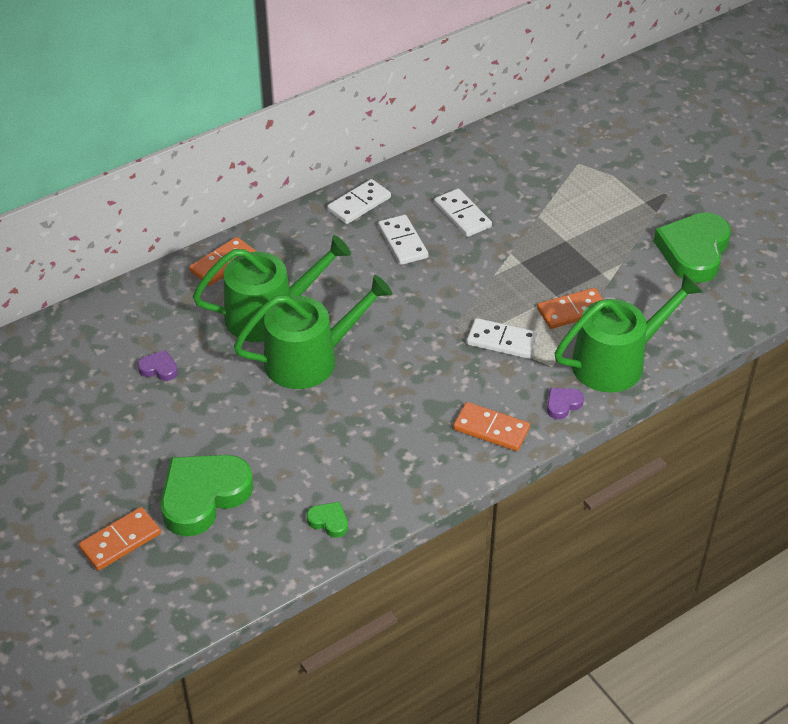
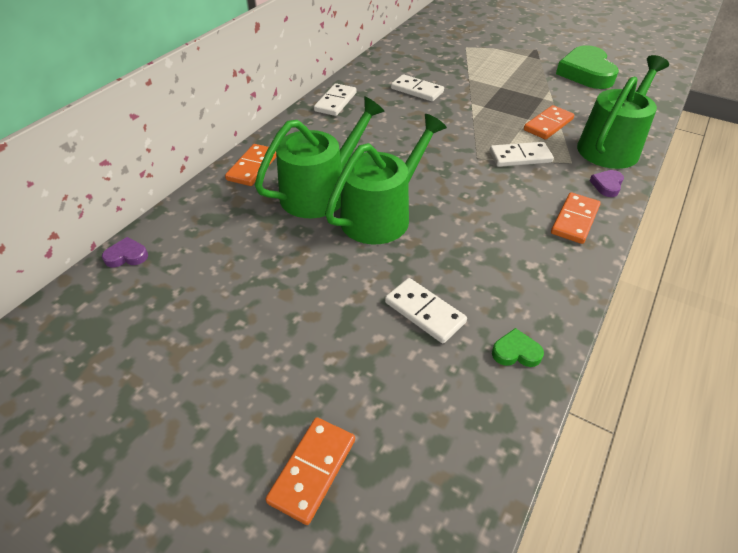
camera: 25 degrees left, 0 degrees up
(159, 368) = (245, 267): purple heart -> purple heart (127, 256)
(203, 496) = (373, 377): green heart -> none
(402, 242) = (388, 116): white domino -> white domino (424, 312)
(491, 429) = (574, 220): orange domino -> orange domino turned 60 degrees counterclockwise

